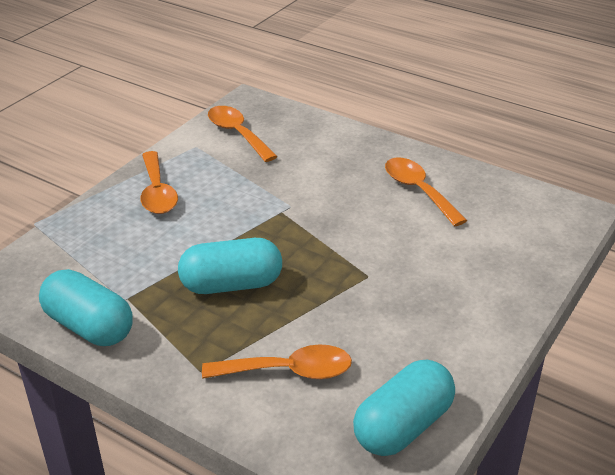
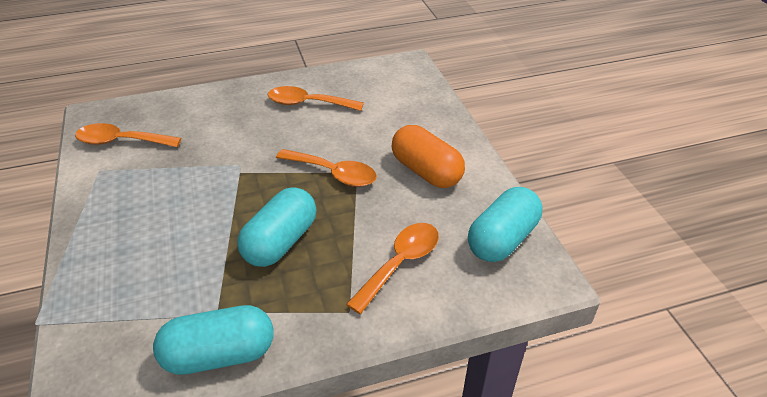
camera: 50 degrees left, 5 degrees up
(157, 192) = (119, 222): orange spoon -> orange spoon (334, 173)
(403, 426) = (502, 239): turquoise capsule -> turquoise capsule turned 45 degrees clockwise
(430, 319) = (426, 171): none -> orange capsule

